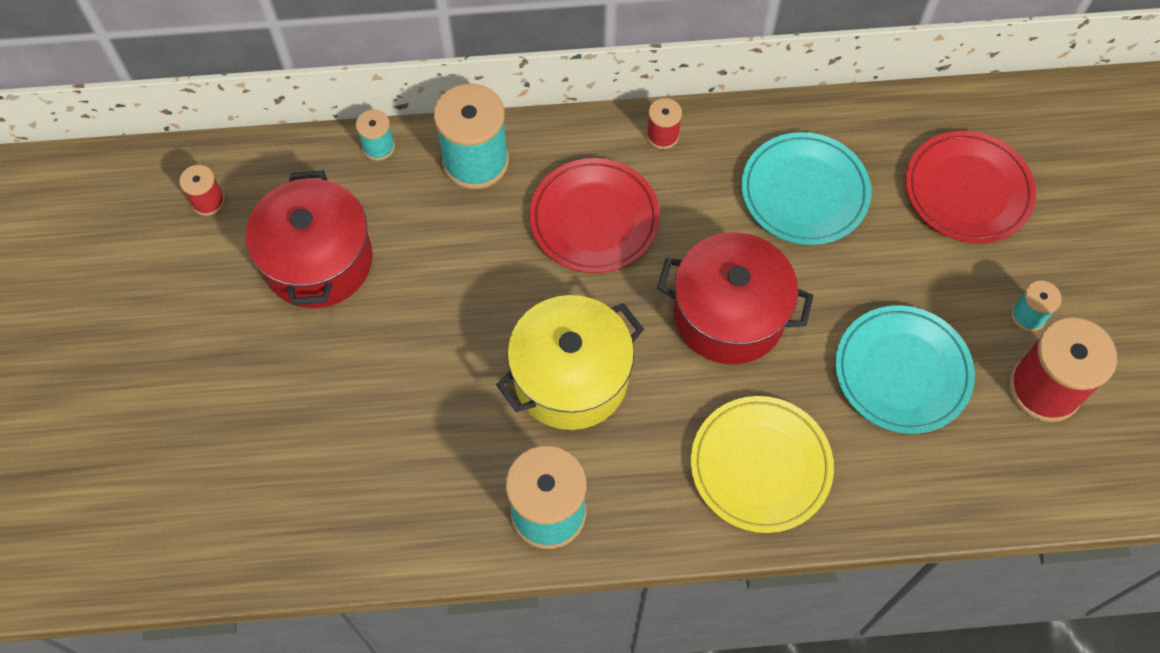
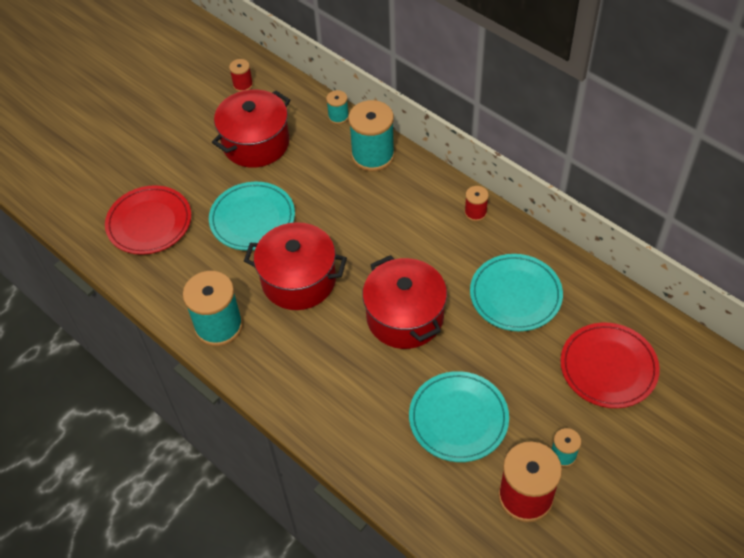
camera: 50 degrees right, 10 degrees down
(430, 355) = (252, 219): none -> turquoise plate
(571, 378) = (298, 280): yellow pot -> red pot
(594, 219) = (395, 222): red plate -> red plate (149, 223)
(760, 466) = (334, 395): yellow plate -> none

